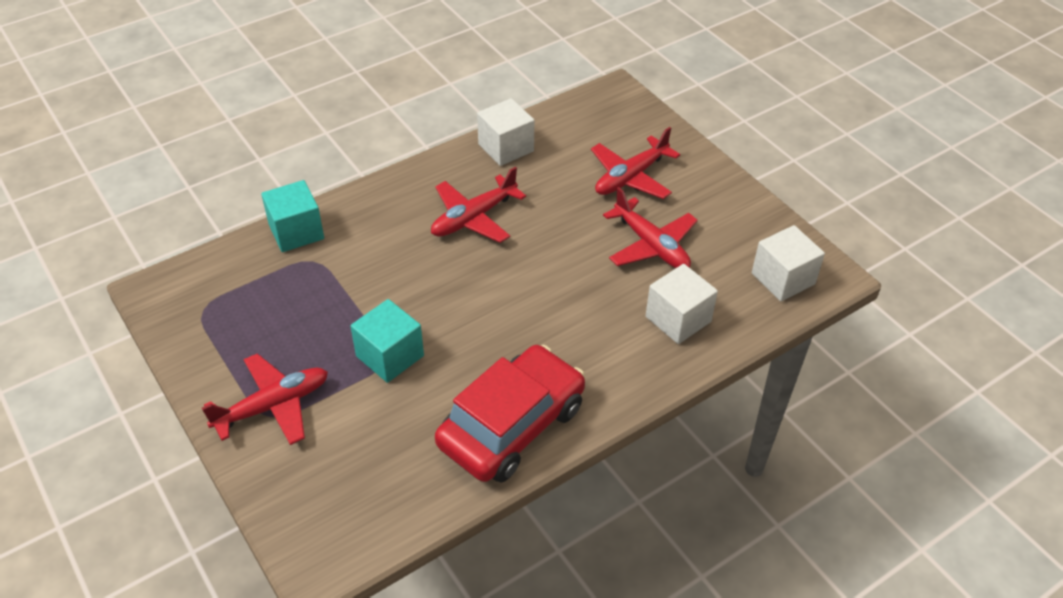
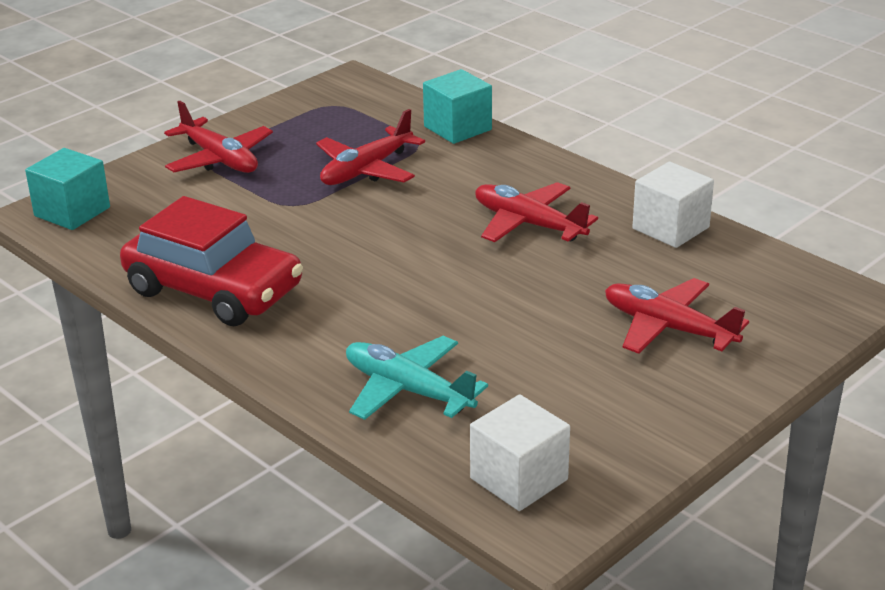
camera: 80 degrees right, 15 degrees down
(390, 356) = (296, 206): turquoise cube -> turquoise cube (72, 212)
(651, 245) = (537, 357): red plane -> red plane (366, 170)
(678, 319) = (408, 390): white cube -> turquoise plane

